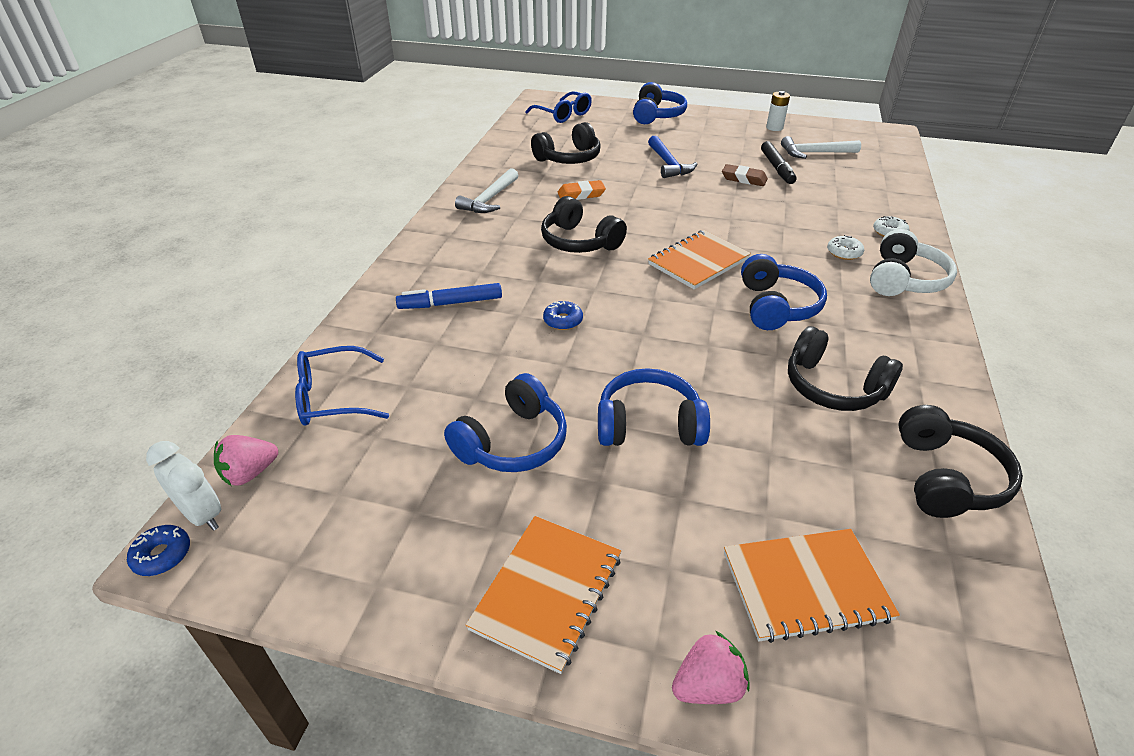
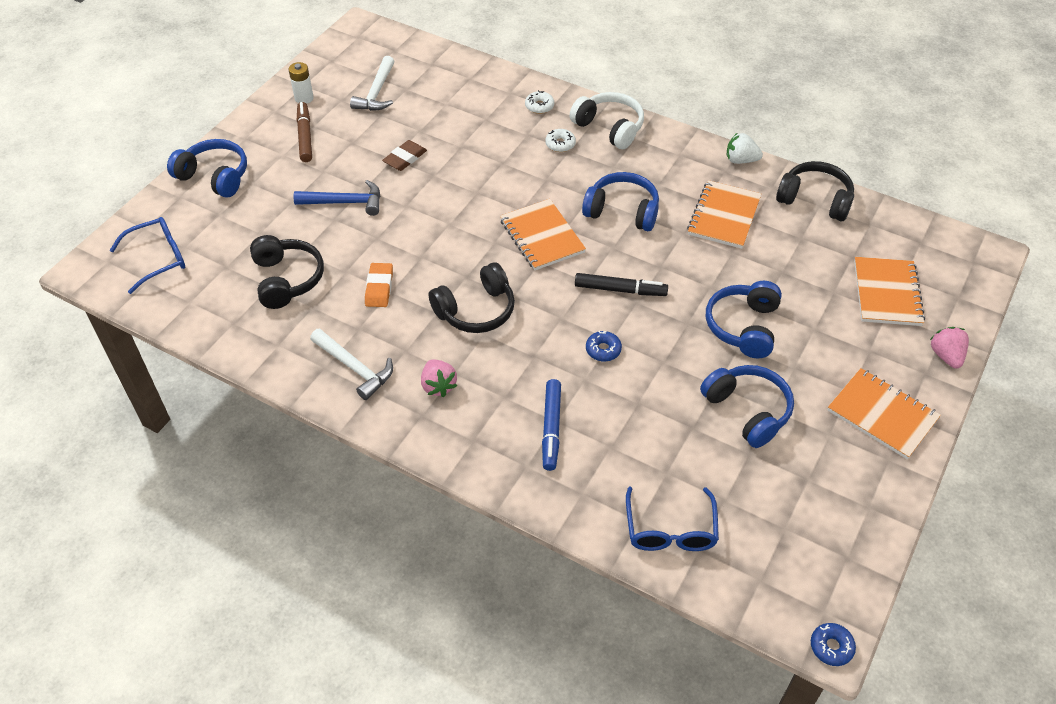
camera: 75 degrees left, 10 degrees up
(202, 515) = (794, 623): white clock -> none
(250, 473) = (753, 591): pink strawberry -> pink strawberry (438, 386)
(730, 136) = (305, 136): none -> brown marker
(777, 168) = (394, 129): black marker -> black marker (620, 290)
(833, 387) = (724, 216): black headphones -> orange notebook
(955, 391) = (740, 160): none -> white strawberry

